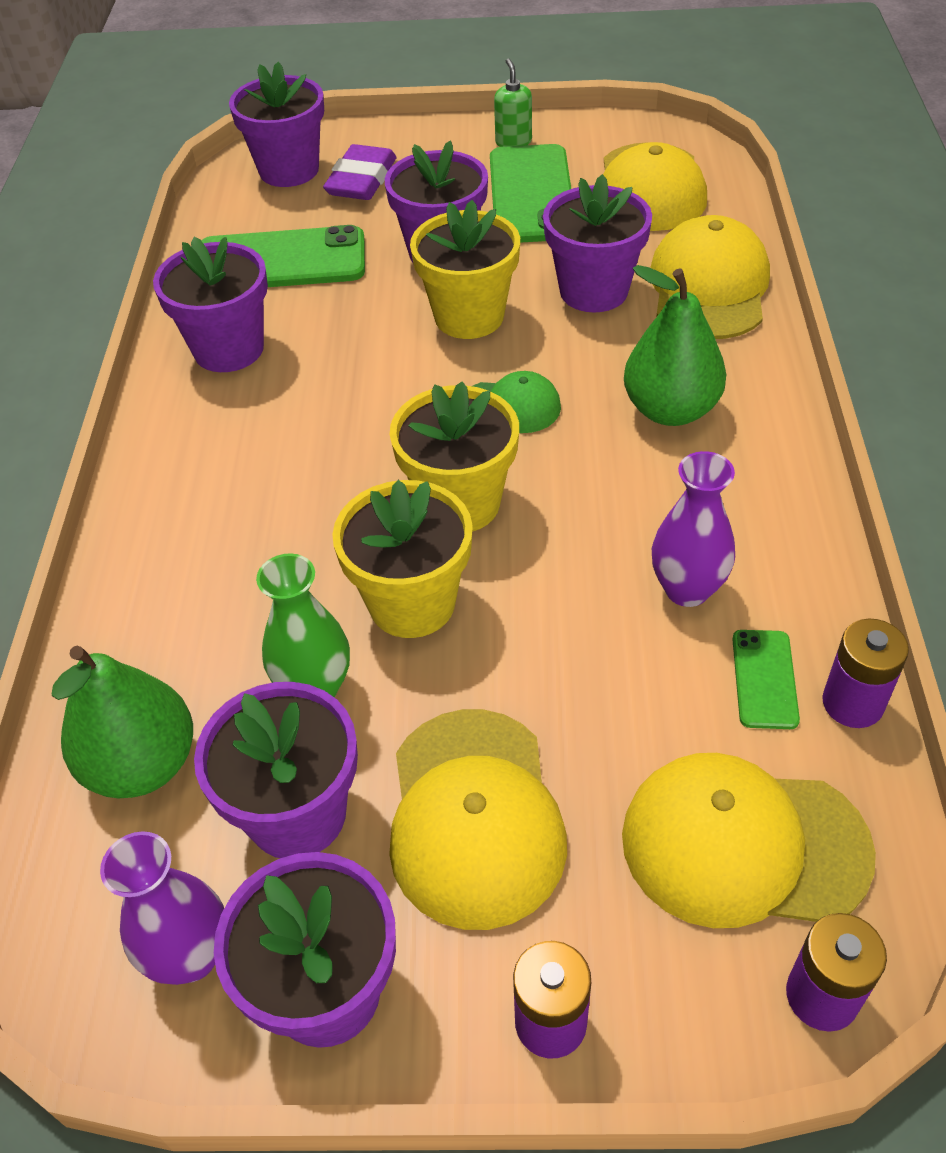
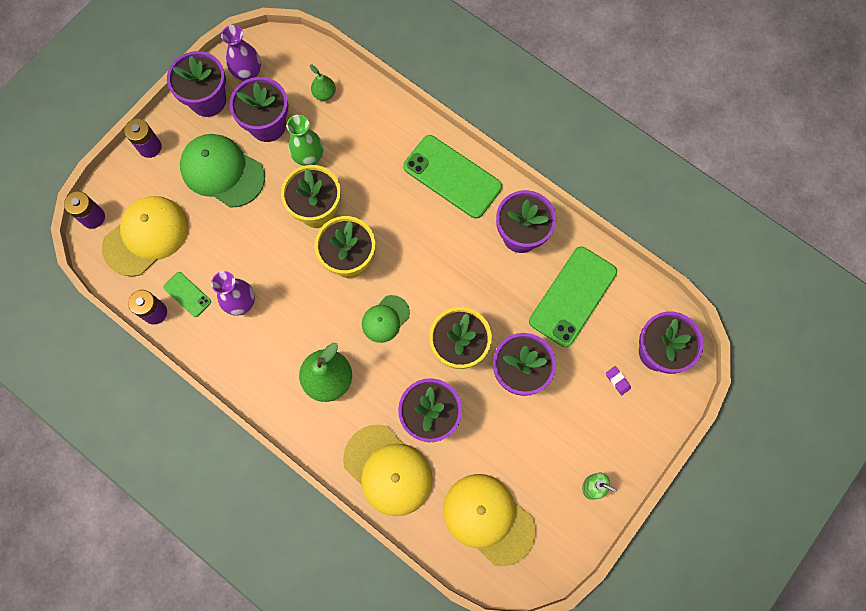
camera: 125 degrees right, 25 degrees up
(142, 764) = (324, 94): green pear -> green pear, size x0.52
(361, 180) = (617, 381): purple eraser -> purple eraser, size x0.45
(474, 816) = (222, 171): yellow cap -> green cap
(531, 195) = (533, 454): green phone -> green phone (452, 177)

